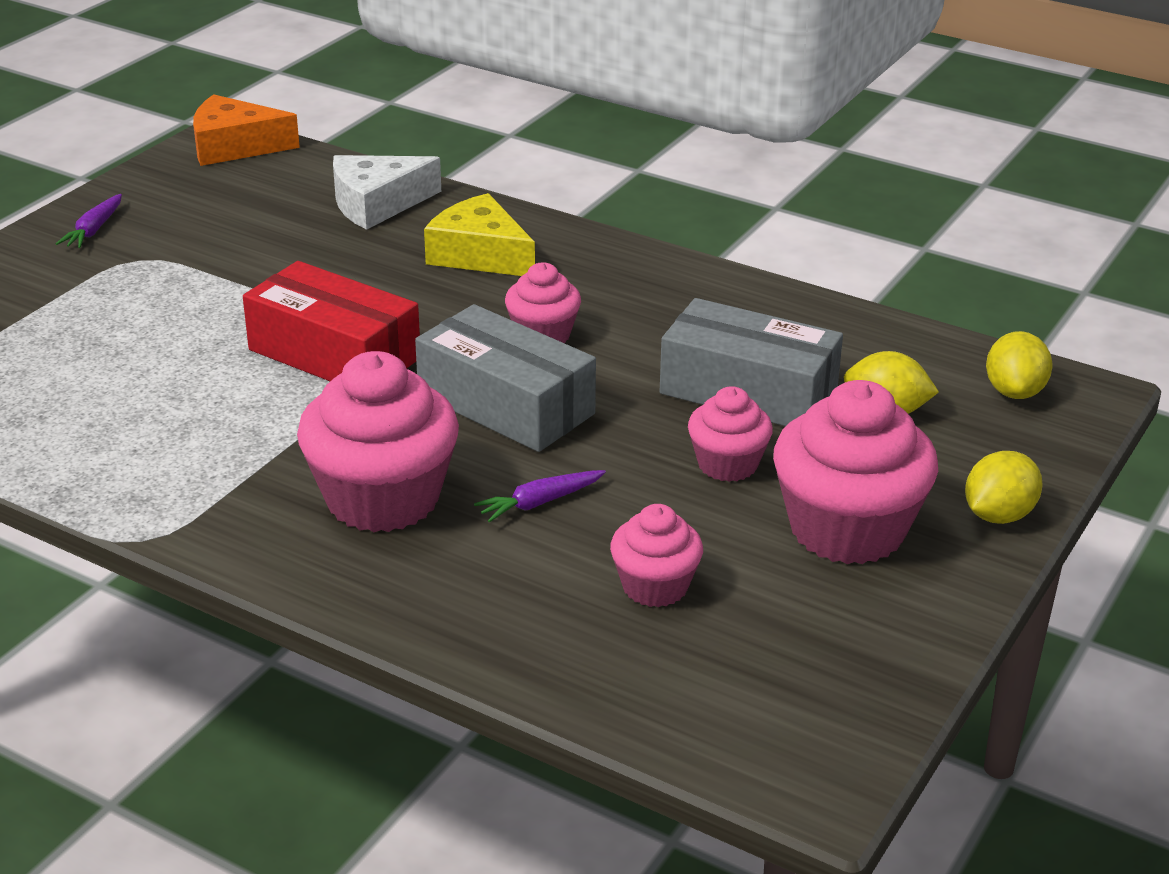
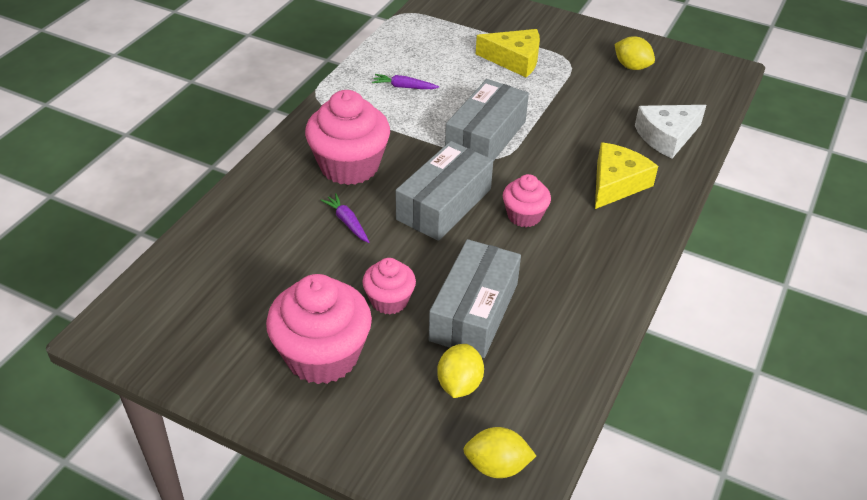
camera: 85 degrees right, 10 degrees up
(94, 230) = (596, 42): purple carrot -> purple carrot (404, 87)
(111, 310) = (514, 60): none -> yellow cheese
(234, 146) = (717, 75): orange cheese -> none
(334, 354) = (485, 137): red box -> grey box
(377, 204) = (667, 136): white cheese -> white cheese turned 90 degrees counterclockwise
(655, 586) = (270, 269): pink cupcake -> none
(998, 515) = (338, 438): yellow lemon -> yellow lemon (631, 66)

